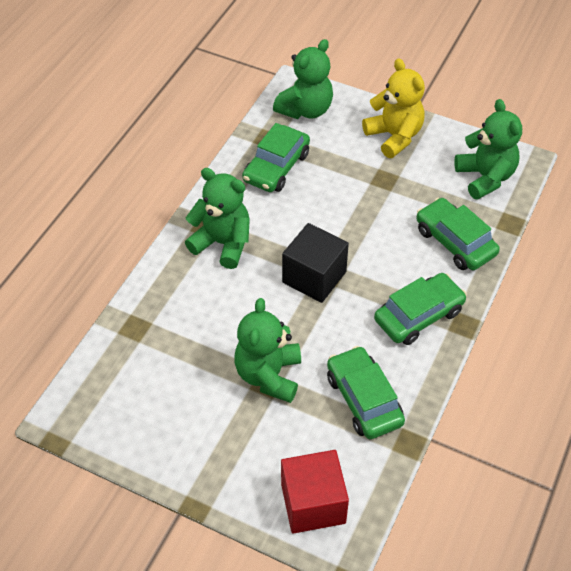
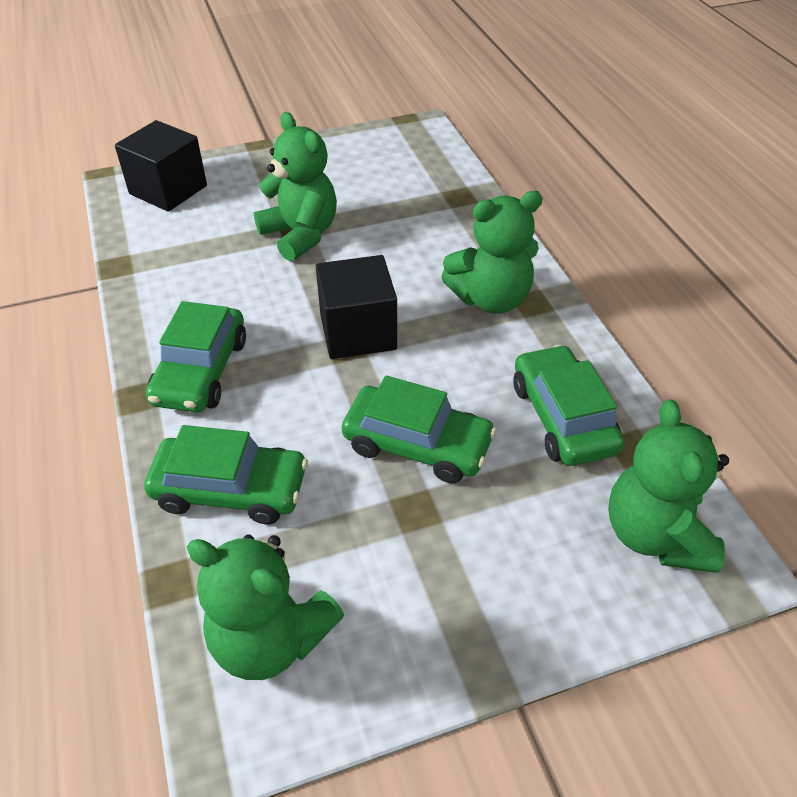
camera: 135 degrees right, 5 degrees down
(313, 503) = (168, 190): red cube -> black cube
(363, 399) = (191, 269): green car -> green car (417, 444)
(394, 136) = (483, 598): yellow teddy bear -> none

